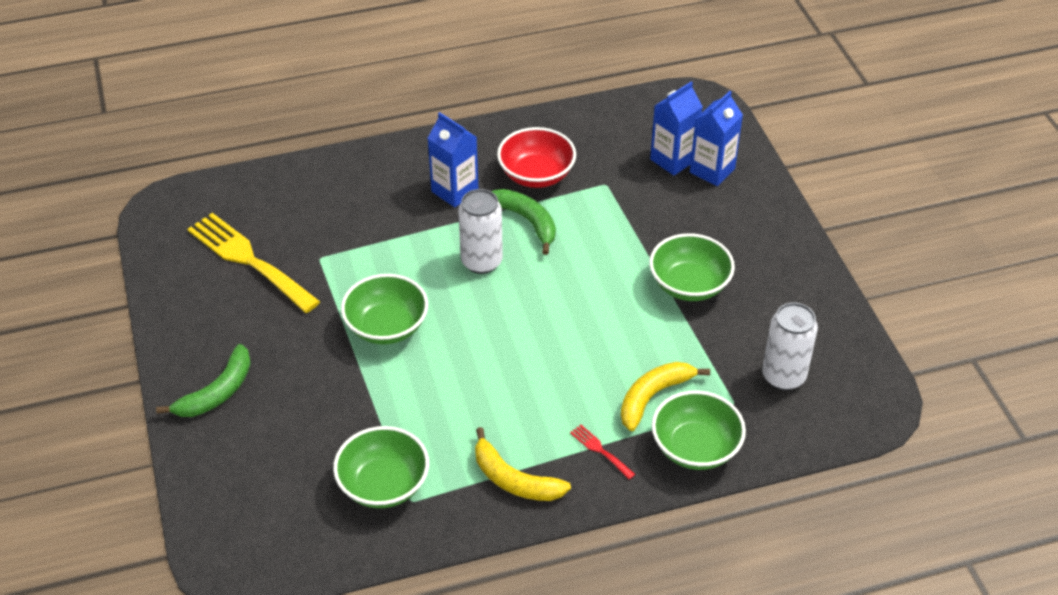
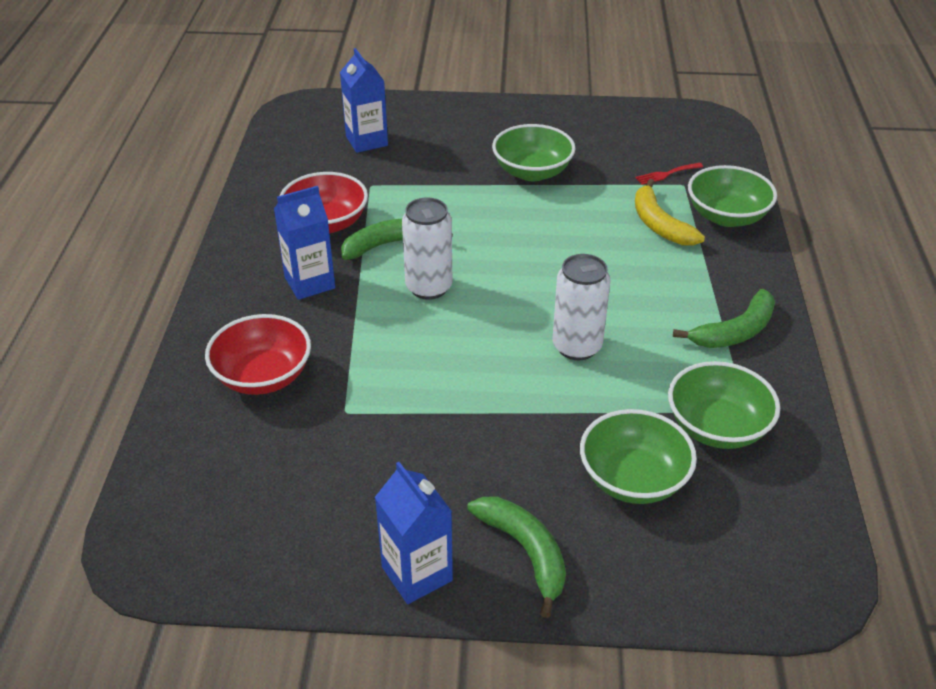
camera: 70 degrees left, 5 degrees down
(249, 260) = (309, 478): yellow fork -> none
(339, 203) = (263, 376): none -> red bowl
(386, 326) = (487, 377): green bowl -> green bowl (633, 479)
(514, 479) = (735, 331): yellow banana -> green banana
(600, 450) = (713, 270): red fork -> red fork (666, 174)
(712, 170) = (396, 125): blue carton -> blue carton (417, 574)
(783, 376) = (662, 153): white can -> white can (577, 346)

